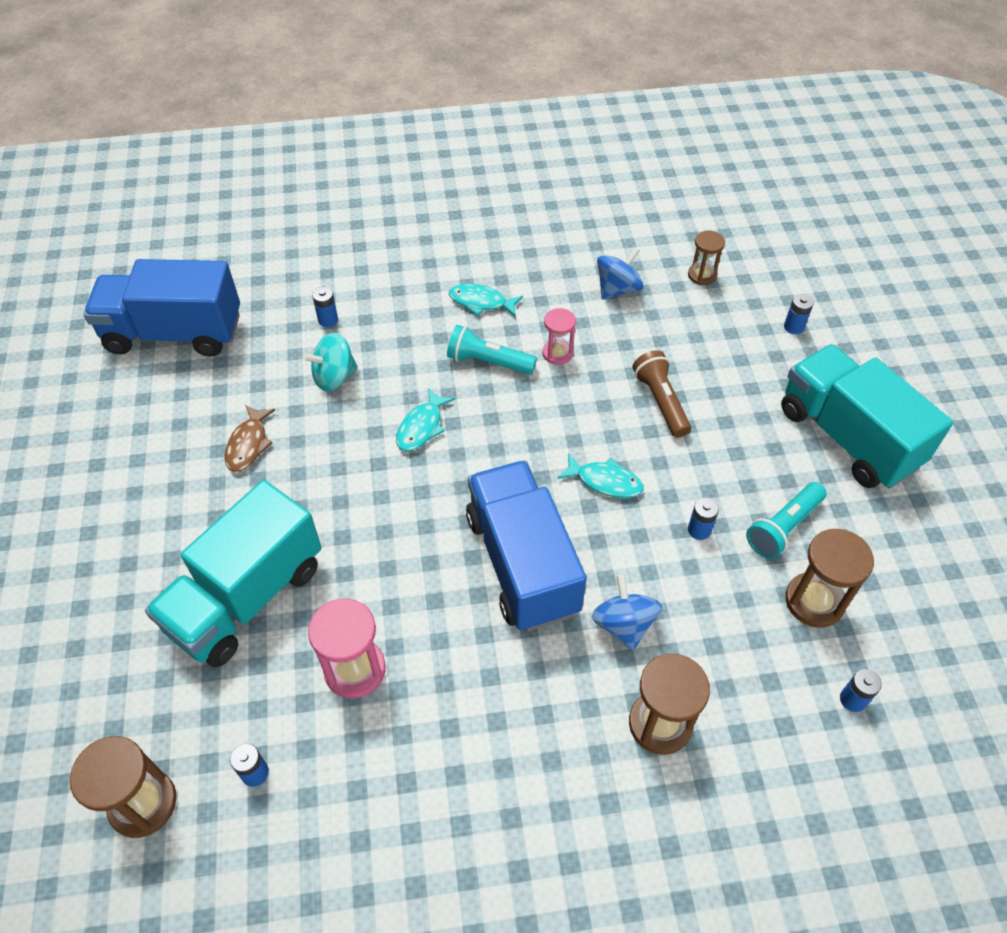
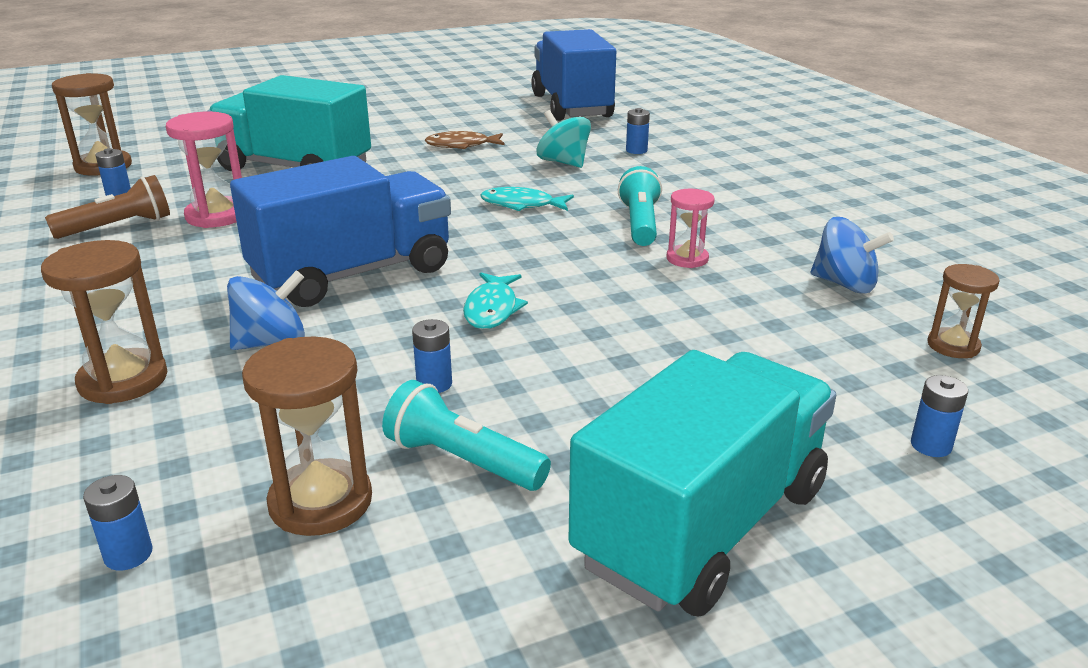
camera: 75 degrees right, 25 degrees down
(481, 302) = (731, 209): turquoise fish -> none
(661, 401) = (656, 335): brown flashlight -> brown flashlight (118, 227)

